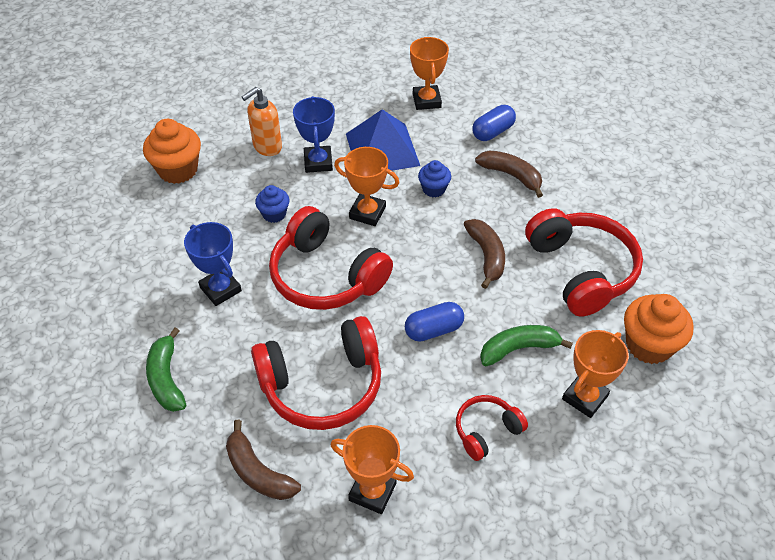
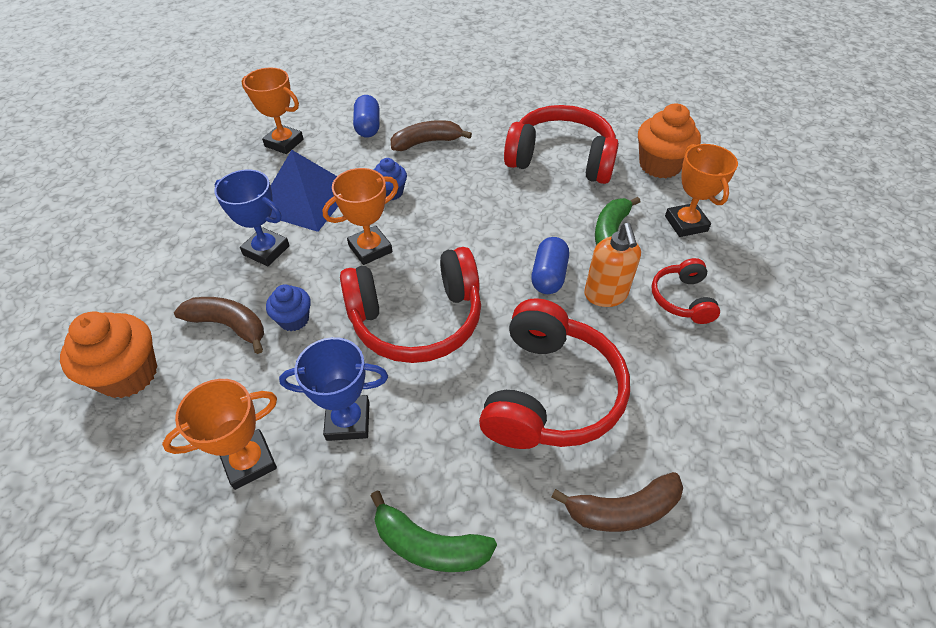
camera: 55 degrees left, 0 degrees up
(267, 147) = (196, 278): orange soap dispenser -> orange soap dispenser (605, 295)
(372, 492) = (702, 417): orange trophy -> orange trophy (249, 461)
(486, 256) = (497, 201): brown banana -> brown banana (229, 325)

